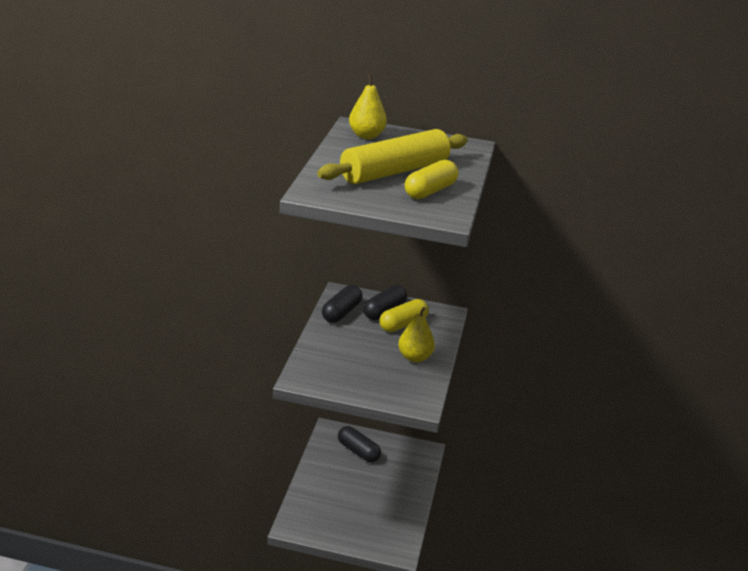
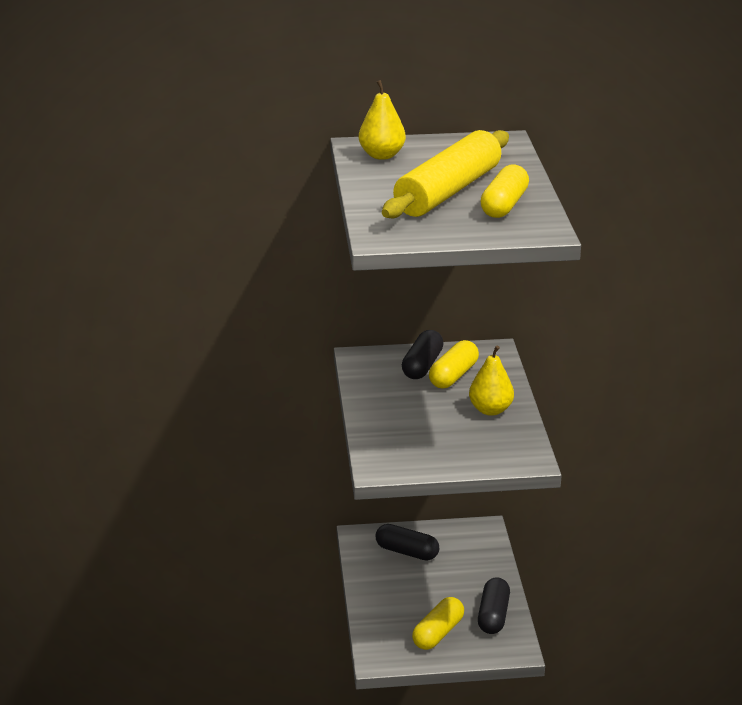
camera: 15 degrees left, 0 degrees up
(341, 312) = (374, 380): black capsule -> black capsule (493, 615)
(347, 520) = (438, 633): none -> yellow capsule

